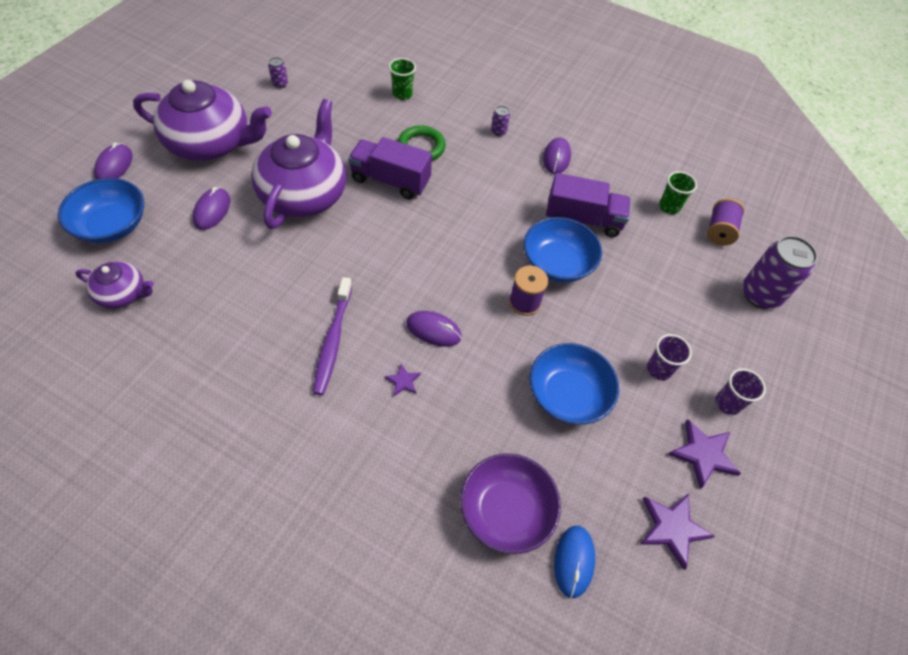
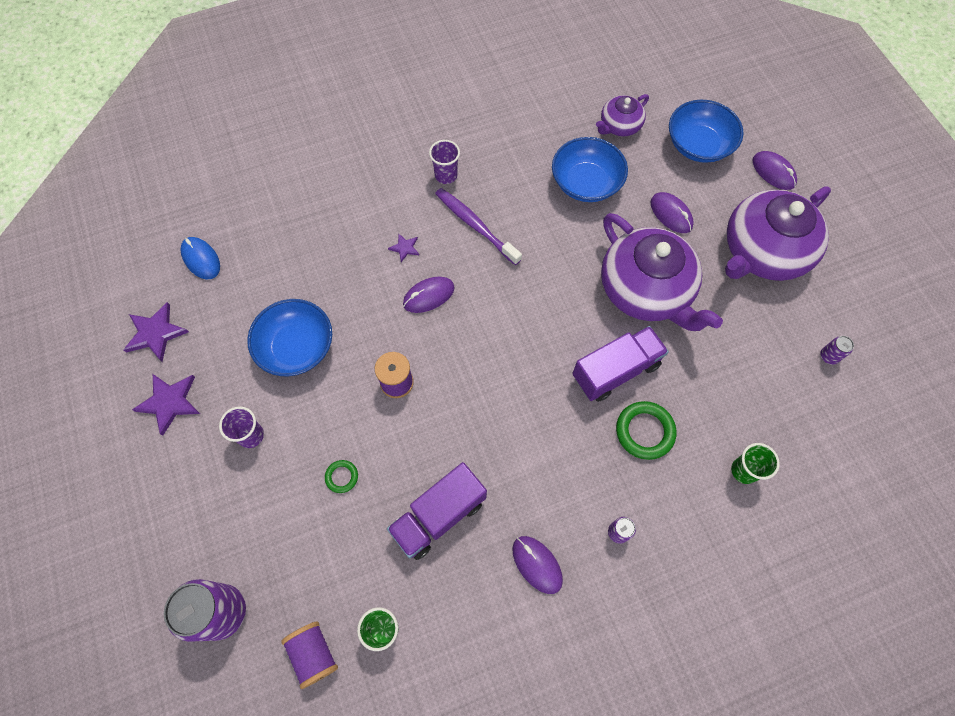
camera: 135 degrees right, 10 degrees up
(506, 511) = (264, 245): purple bowl -> none
(557, 263) = (411, 444): blue bowl -> blue bowl (586, 183)
(620, 289) = (342, 477): none -> green ring
(727, 403) = (179, 462): purple cup -> purple cup (446, 175)

